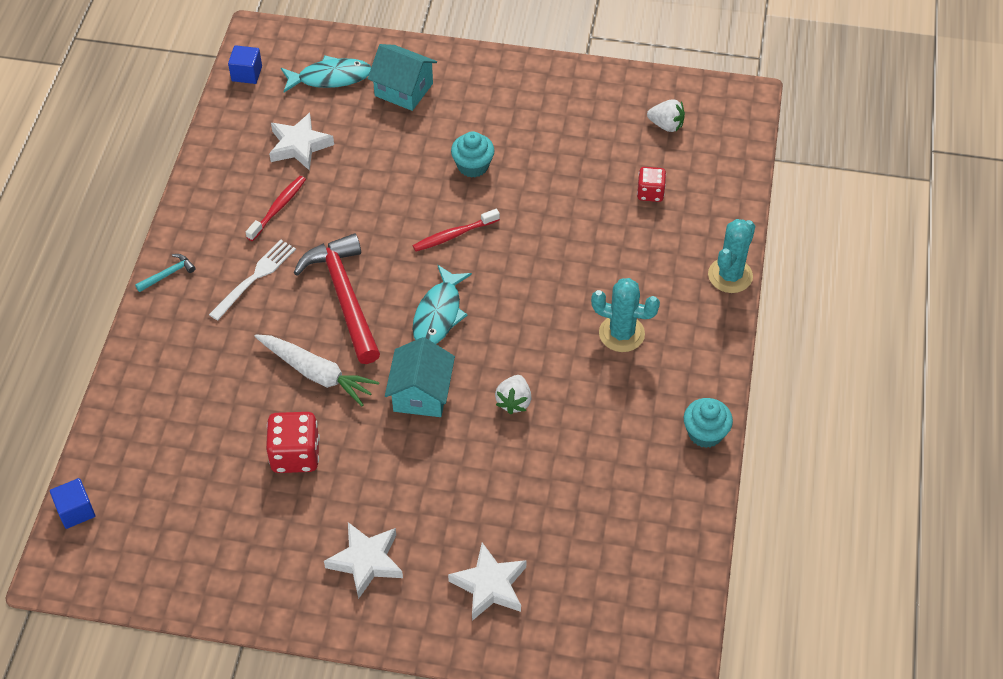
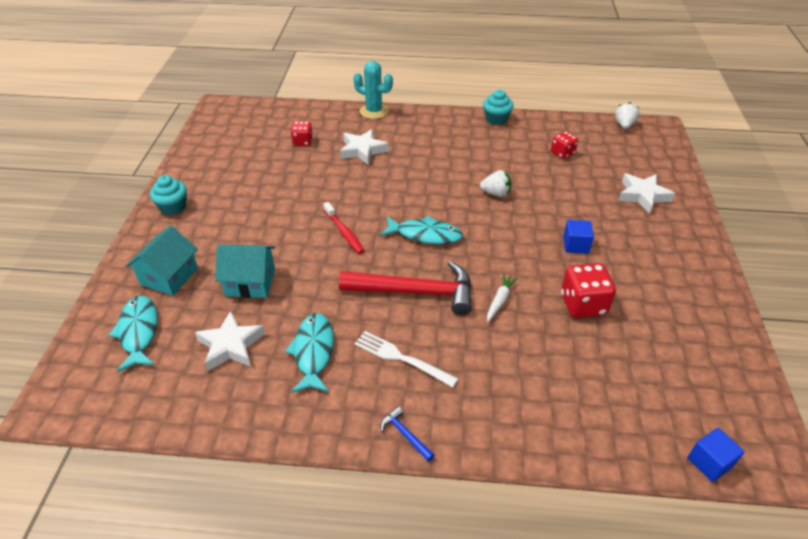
camera: 95 degrees left, 10 degrees down
(168, 274) = (405, 434): turquoise hammer -> blue hammer
(247, 73) = (112, 407): blue cube -> blue cube (575, 245)
(278, 208) = (313, 352): red toothbrush -> turquoise fish
(316, 374) = (500, 300): white carrot -> white carrot, size x0.56
(344, 296) = (415, 292): red hammer -> red hammer turned 150 degrees counterclockwise
(366, 561) = (656, 254): white star -> white star (362, 150)
(421, 393) = (502, 238): turquoise house -> turquoise house (250, 282)
(473, 166) = (269, 227): turquoise cupcake -> turquoise cupcake (173, 207)
(604, 505) = (562, 153): none -> red dice
(621, 333) = (427, 150): turquoise cactus -> none
(666, 125) = (238, 136): white strawberry -> white strawberry (624, 125)

